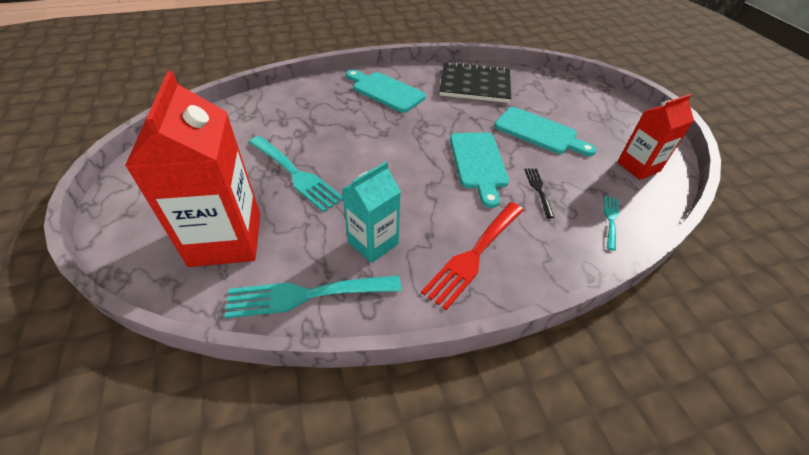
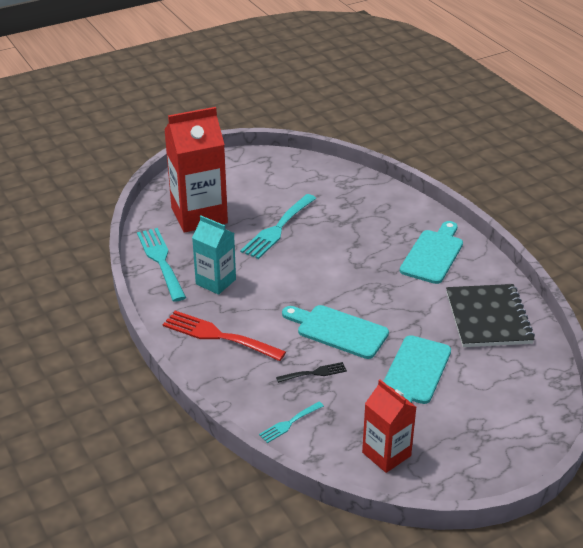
camera: 80 degrees right, 10 degrees down
(478, 163) = (338, 330): turquoise cutting board -> turquoise cutting board turned 45 degrees clockwise
(610, 219) = (289, 423): turquoise fork -> turquoise fork turned 135 degrees clockwise

